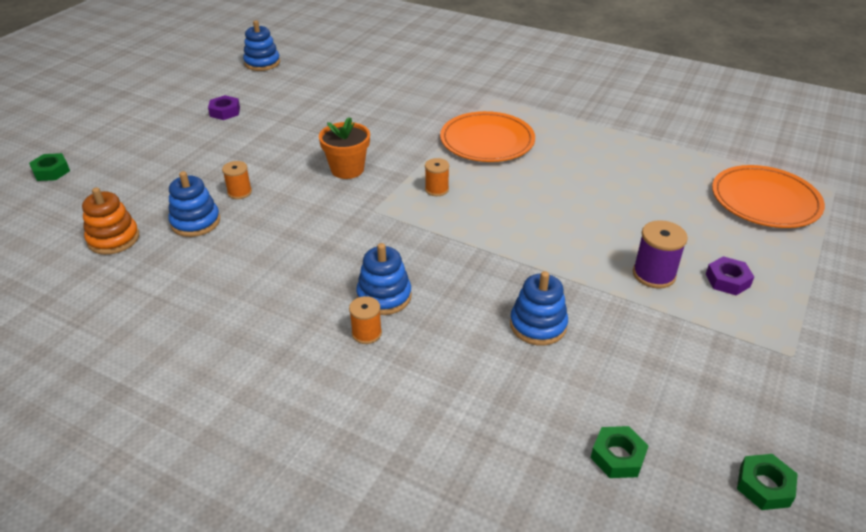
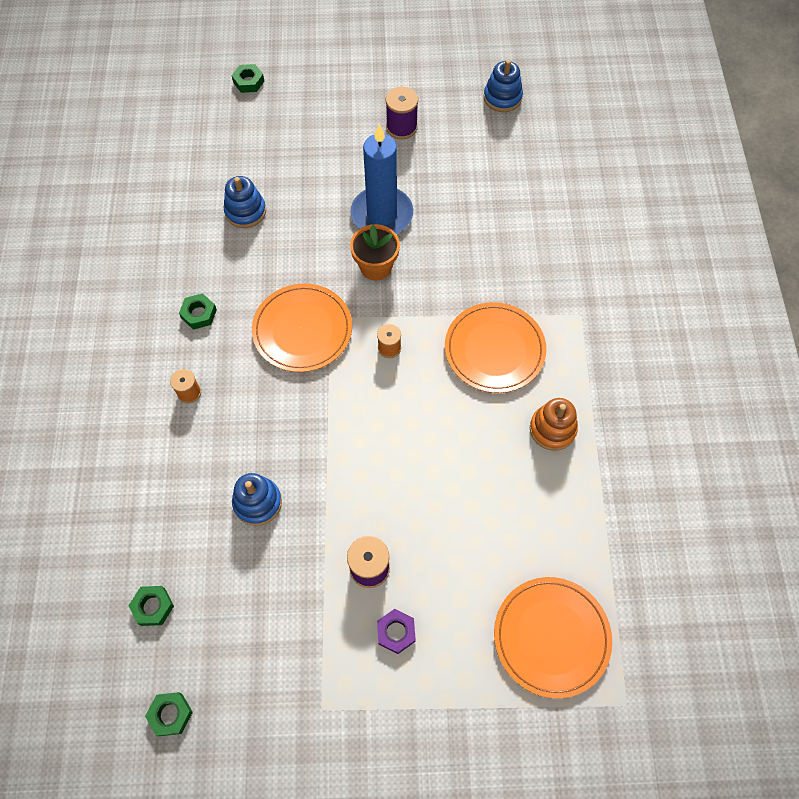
camera: 60 degrees right, 25 degrees up
(113, 239) = (199, 177): orange stacking toy -> orange stacking toy (552, 429)
(225, 112) = (401, 127): purple nut -> purple spool
(239, 192) = (297, 214): orange spool -> none
(278, 294) = (199, 314): none -> green nut
(298, 149) = (382, 214): none -> blue candle
(369, 231) = (302, 330): none -> orange plate
(384, 296) = (233, 382): blue stacking toy -> none

